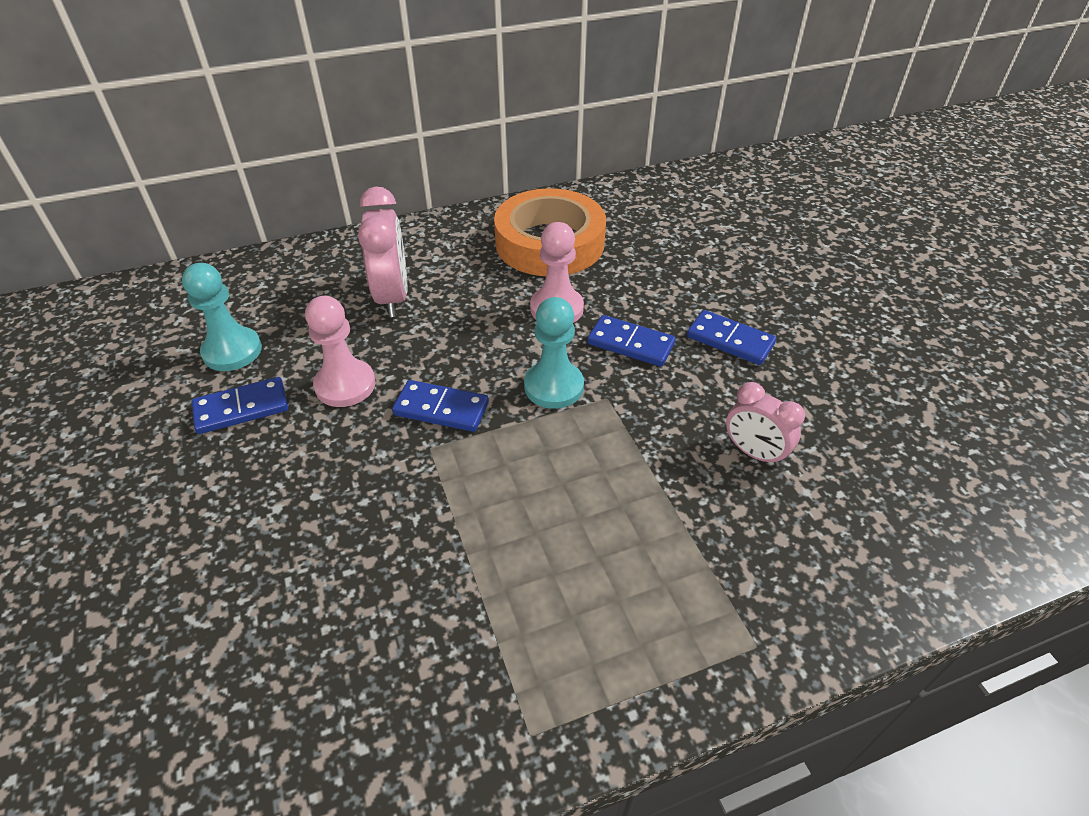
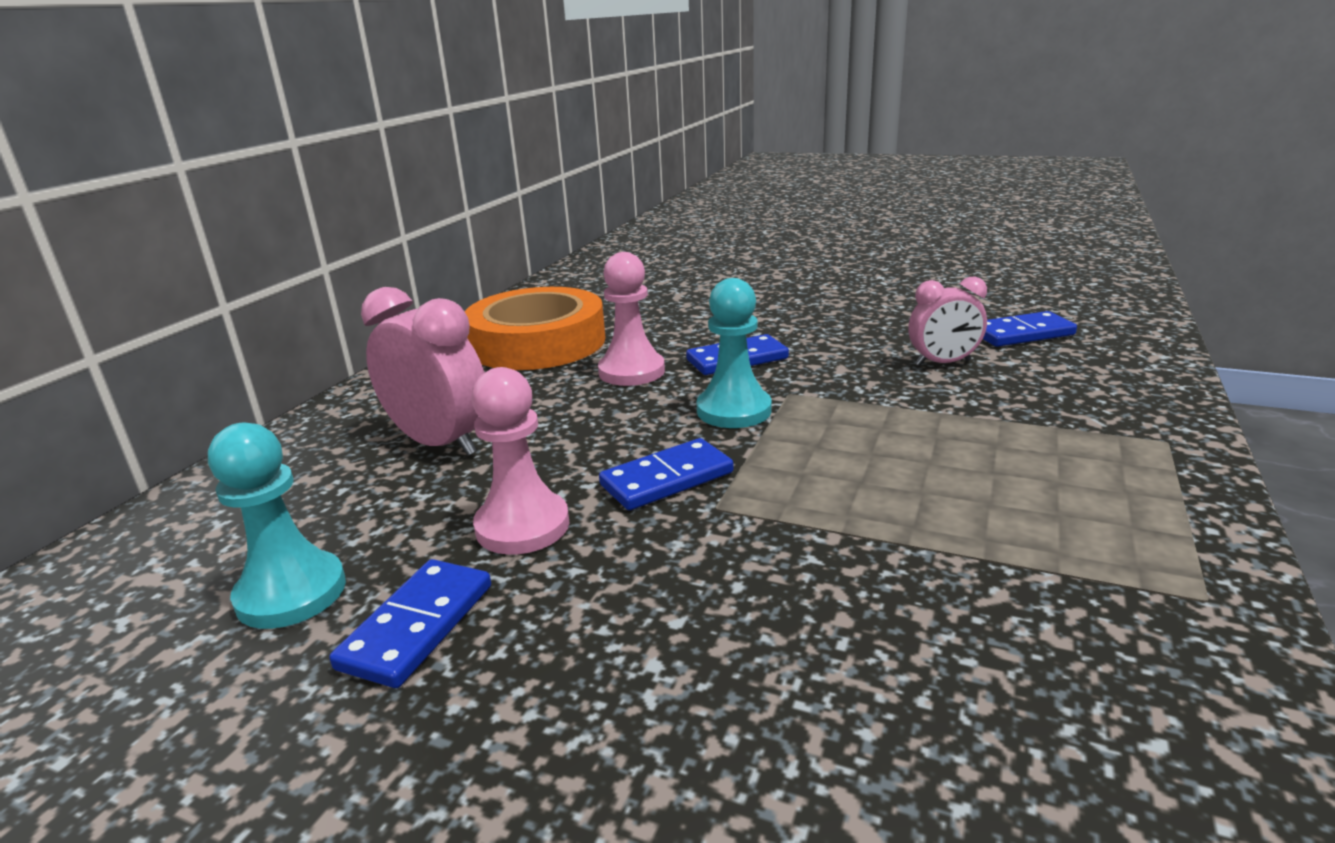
camera: 45 degrees left, 20 degrees down
(730, 340) = (800, 325): blue domino -> blue domino (1022, 334)

